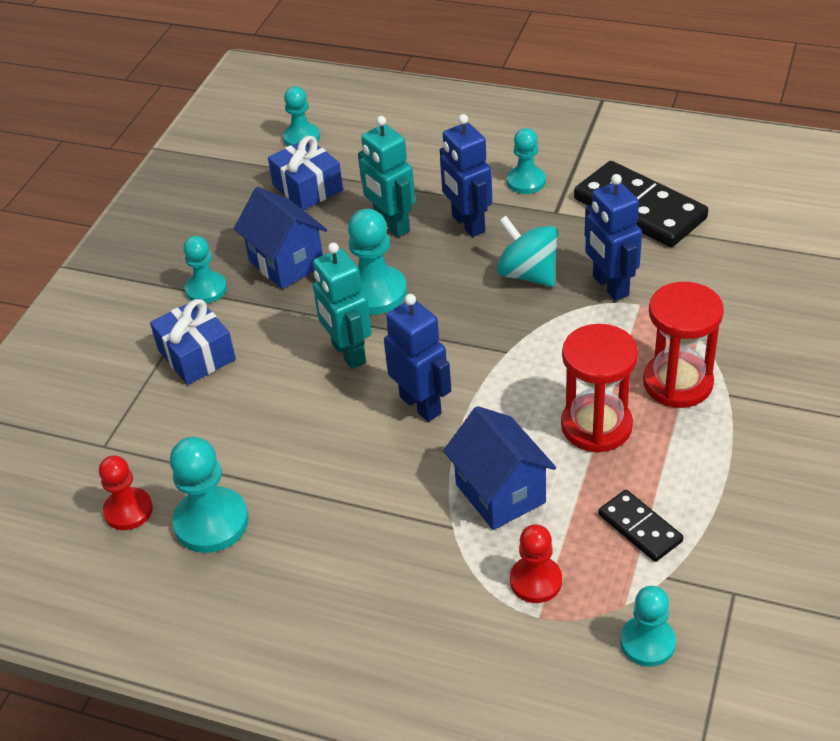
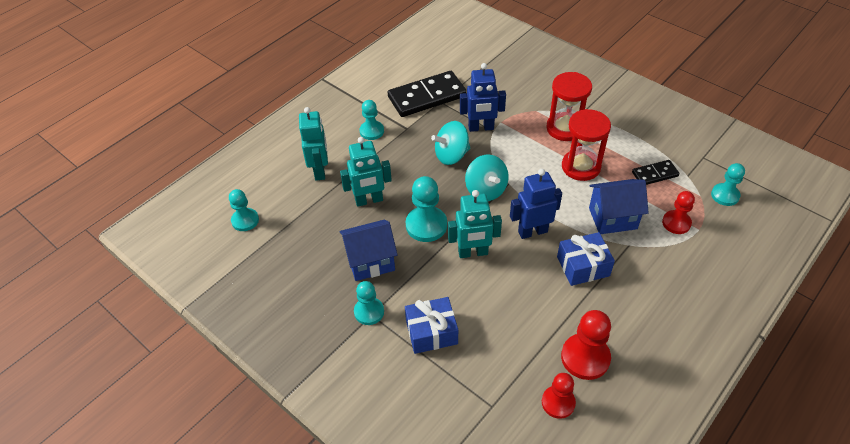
camera: 70 degrees left, 5 degrees up
(211, 522) = (585, 357): turquoise pawn -> red pawn
(307, 187) = (301, 231): blue gift -> blue gift (583, 266)
(420, 164) = (320, 170): none -> turquoise robot
(467, 224) = (392, 167): blue robot -> none
(477, 331) = (486, 190): none -> turquoise spinning top

